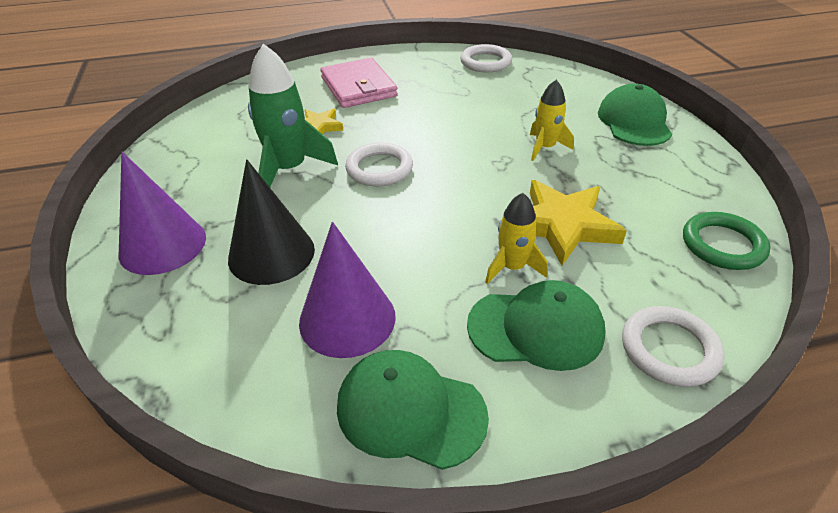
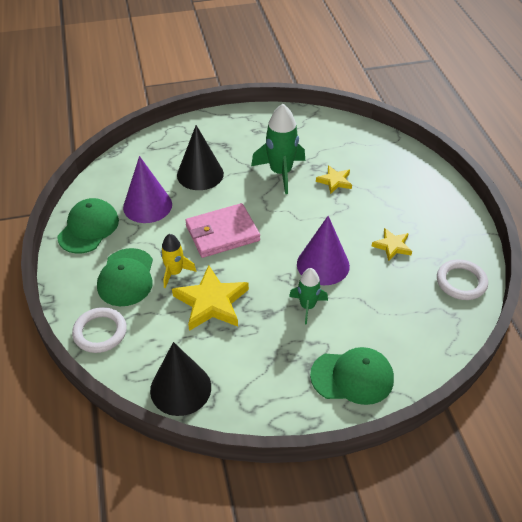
camera: 90 degrees right, 5 degrees up
(162, 245) = (212, 135): purple cone -> purple cone (323, 265)
(358, 87) = (398, 198): pink wallet -> pink wallet (222, 233)
(379, 169) = (280, 213): white ring -> none
(438, 94) = (392, 246): none -> yellow star
(545, 148) = (307, 306): yellow rocket -> green rocket
(723, 245) = (180, 388): green ring -> black cone

